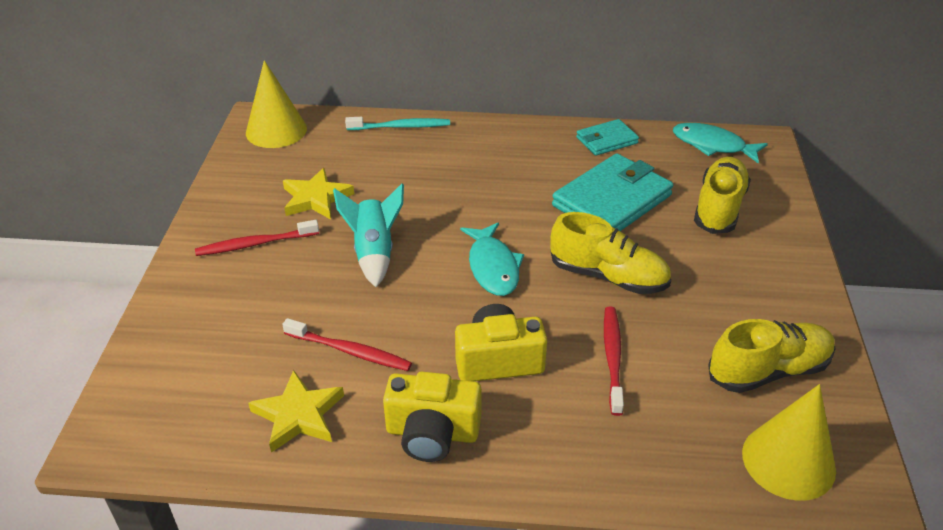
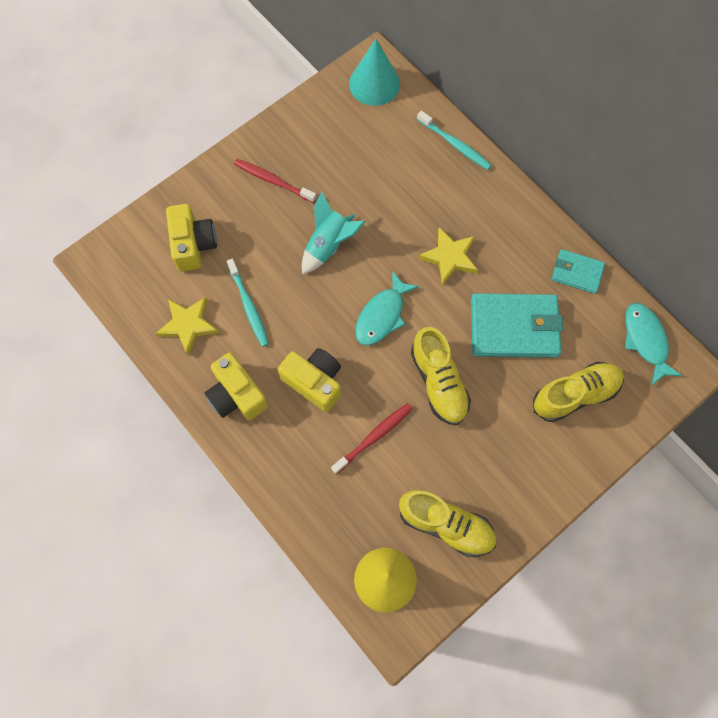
camera: 45 degrees right, 30 degrees up
(221, 345) = (193, 244): none -> yellow camera
(276, 130) = (374, 84): yellow cone -> turquoise cone
(316, 198) = (340, 170): yellow star -> yellow star (449, 257)
(350, 351) = (249, 306): red toothbrush -> turquoise toothbrush

